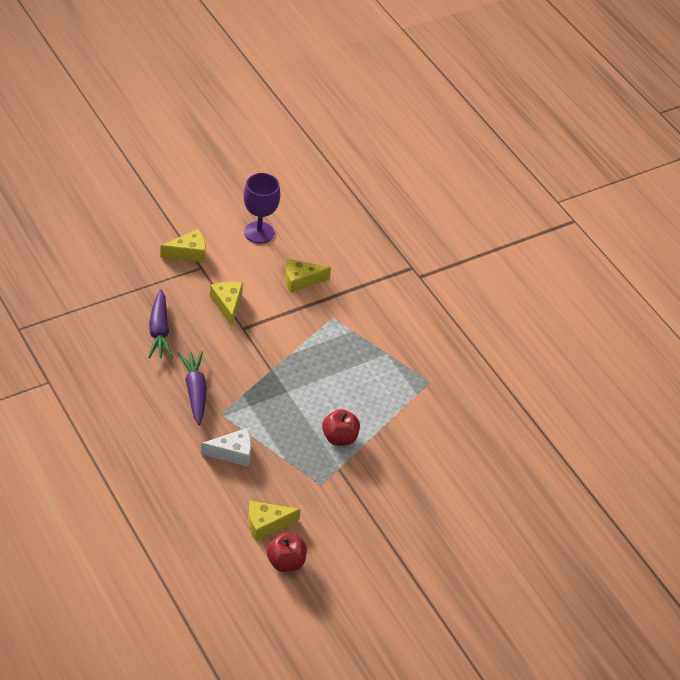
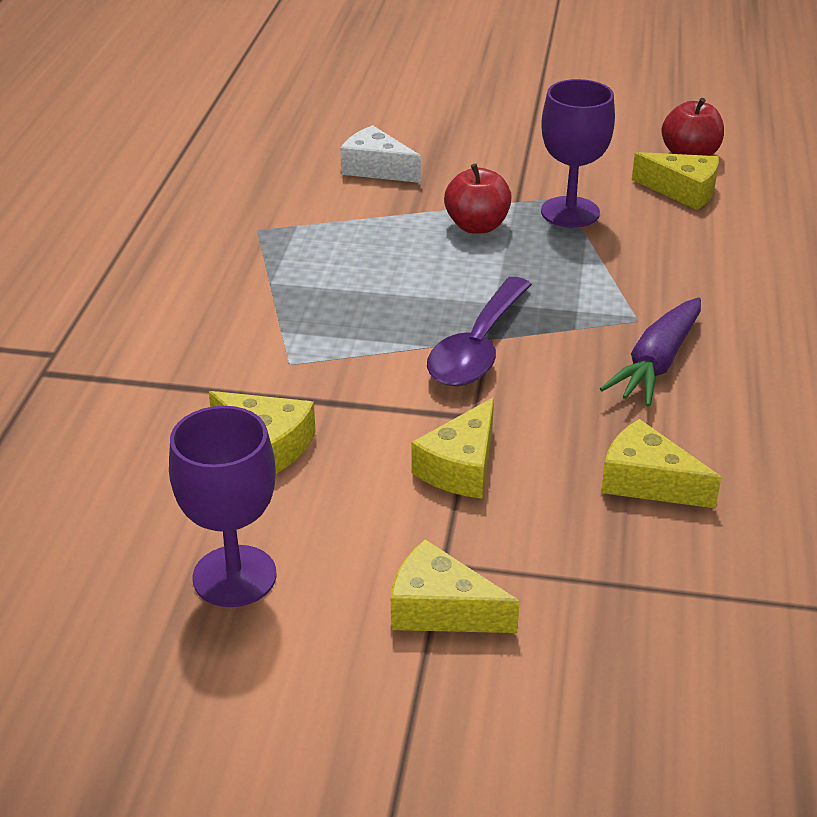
camera: 135 degrees left, 10 degrees down
(159, 331) = (647, 482): purple carrot -> yellow cheese
(232, 453) = (663, 270): white cheese -> white cheese (376, 169)
(271, 362) = (478, 348): none -> purple spoon
(307, 473) = (570, 212): none -> purple goblet

